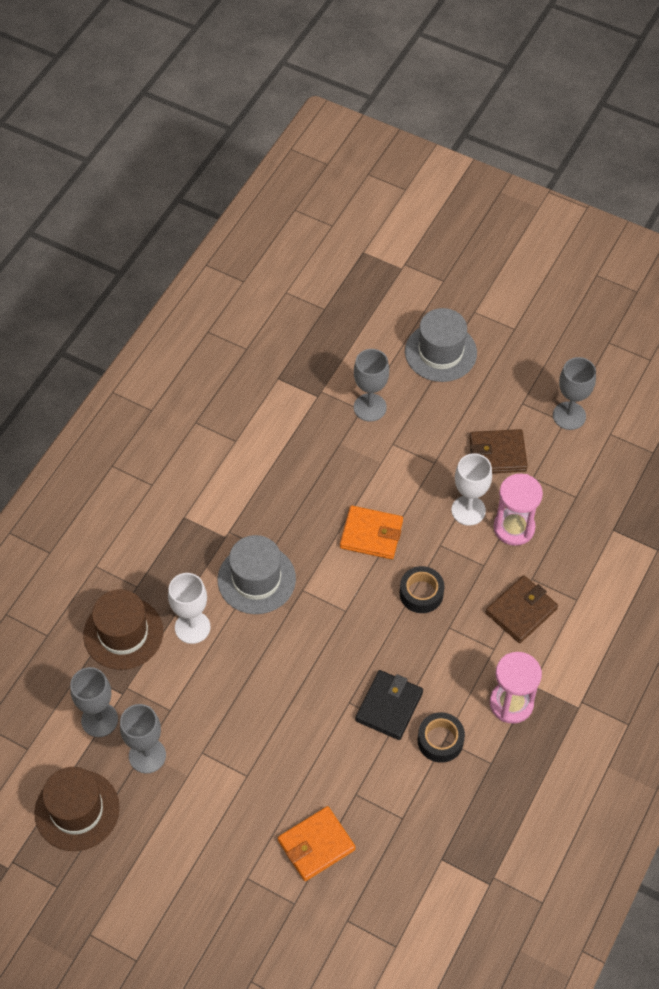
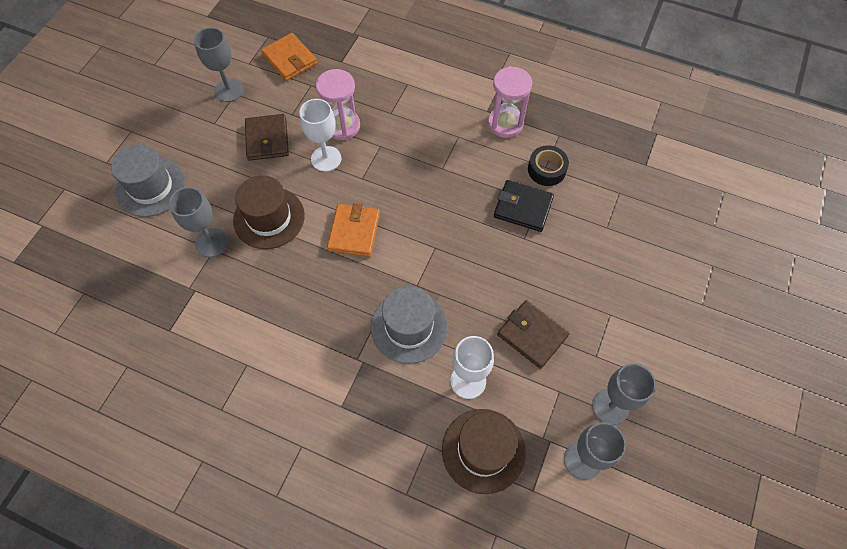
camera: 95 degrees left, 5 degrees up
(77, 810) = (681, 467): brown hat -> brown hat (269, 218)
(316, 845) = (659, 253): orange wallet -> orange wallet (289, 59)
(421, 593) = (411, 190): black tape -> none
(521, 611) = (421, 119): brown wallet -> brown wallet (532, 335)

